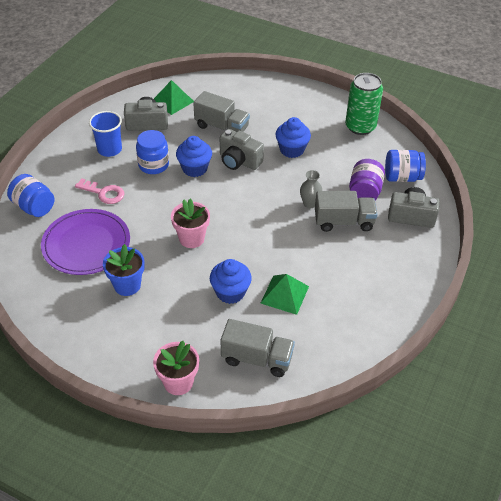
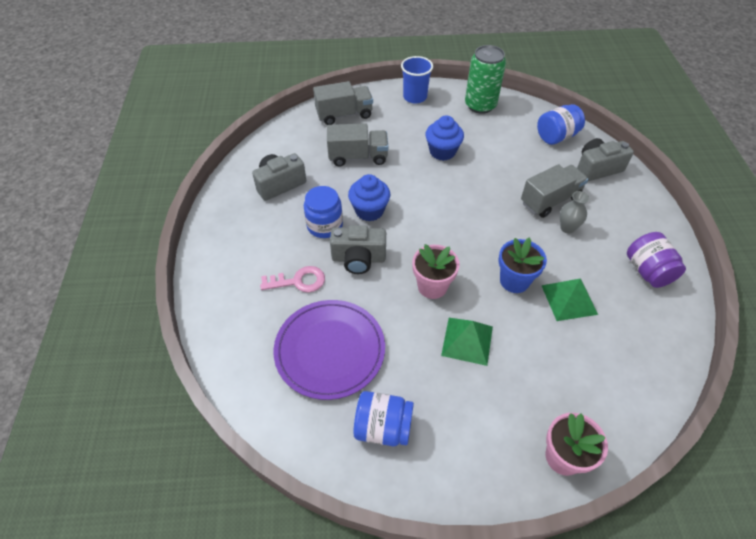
camera: 30 degrees left, 5 degrees up
(34, 207) = (232, 336): blue jar -> blue jar (383, 427)
(109, 149) = (263, 230): blue cup -> blue cup (415, 97)
(127, 285) = (414, 374): blue flower pot -> blue flower pot (514, 281)
(173, 101) = (286, 150): green pyramid -> green pyramid (467, 340)
(230, 292) = (520, 325): blue cupcake -> none
(239, 161) = (404, 184): grey camera -> grey camera (358, 259)
(257, 358) = (608, 382): grey truck -> grey truck (344, 114)
(309, 204) = (506, 197): grey vase -> grey vase (567, 228)
(364, 192) = (540, 164): purple jar -> purple jar (648, 271)

